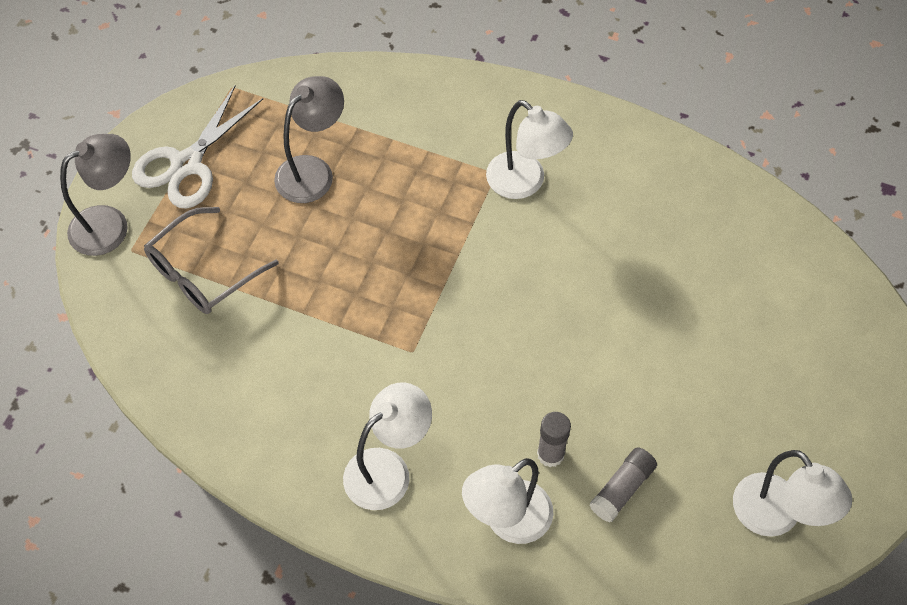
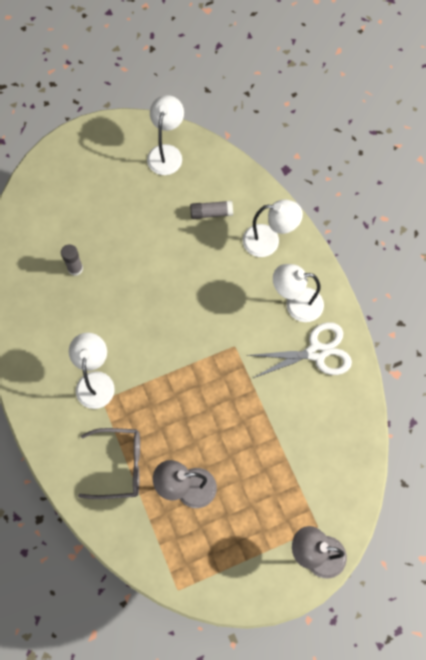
camera: 135 degrees left, 10 degrees up
(187, 164) = (246, 557): white scissors -> white scissors (316, 352)
(203, 272) = (293, 479): grey glasses -> grey glasses (119, 465)
(550, 454) = (224, 250): grey glue stick -> grey glue stick (75, 268)

